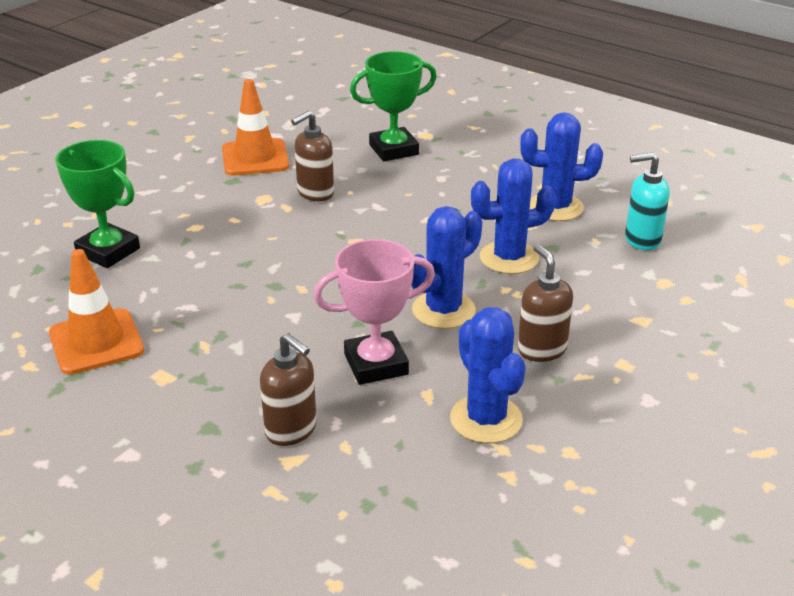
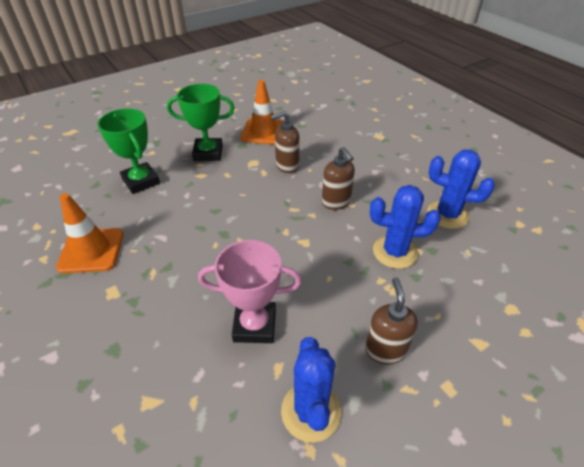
camera: 20 degrees right, 10 degrees up
(291, 430) = (164, 371): brown soap dispenser -> brown soap dispenser (336, 202)
(393, 150) = (353, 143): green trophy -> green trophy (208, 153)
(443, 310) = (326, 288): blue cactus -> none
(642, 240) = (505, 261): turquoise soap dispenser -> none

